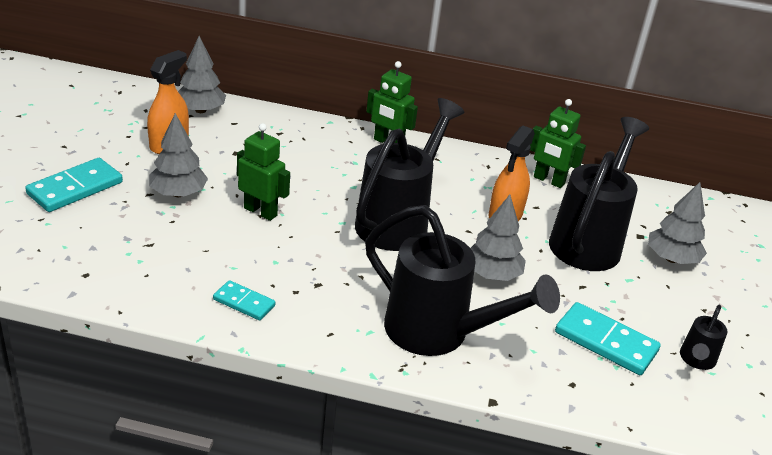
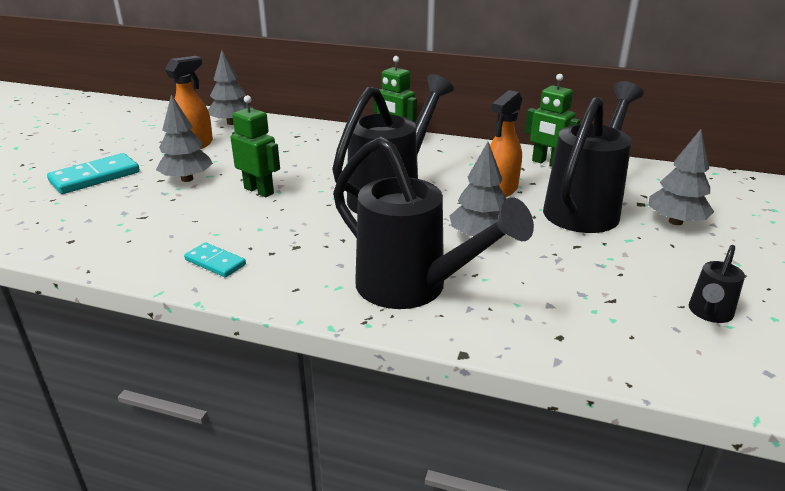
camera: 10 degrees right, 5 degrees down
(606, 342) = (601, 295): turquoise domino -> none

